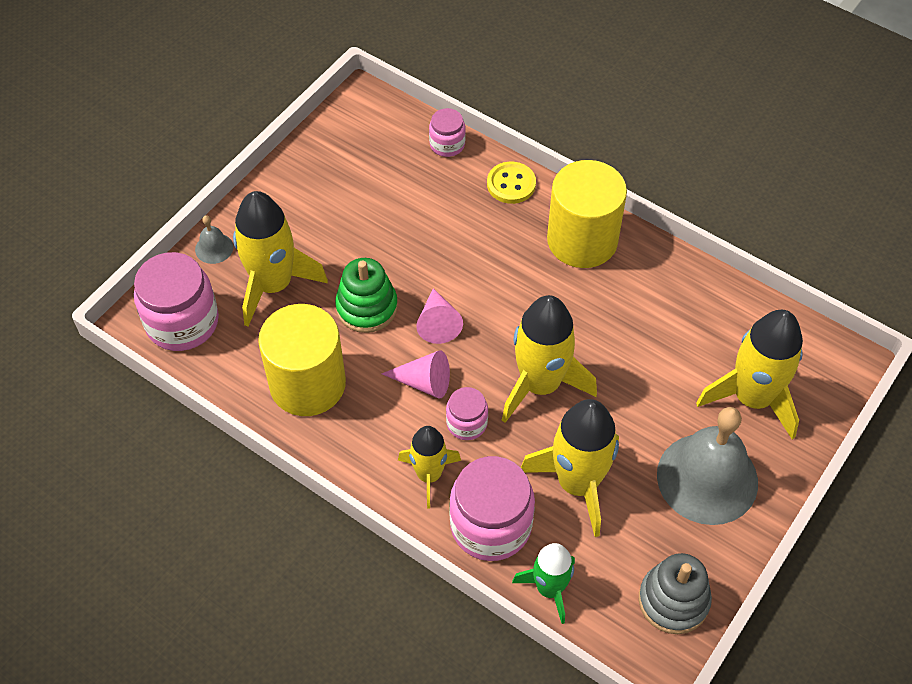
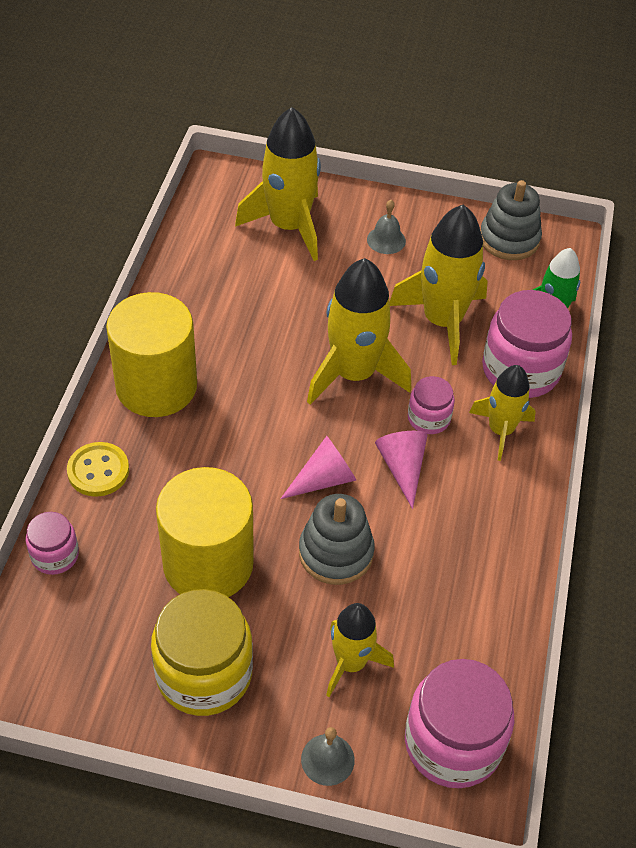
camera: 115 degrees left, 5 degrees down
(273, 285) = (350, 663): yellow rocket -> yellow rocket, size x0.61
(307, 384) = (461, 572): yellow cylinder -> yellow cylinder (208, 563)
(312, 201) = (204, 673): none -> yellow jar
(367, 307) = (336, 553): green stacking toy -> grey stacking toy
(707, 478) = (386, 240): grey bell -> grey bell, size x0.42

